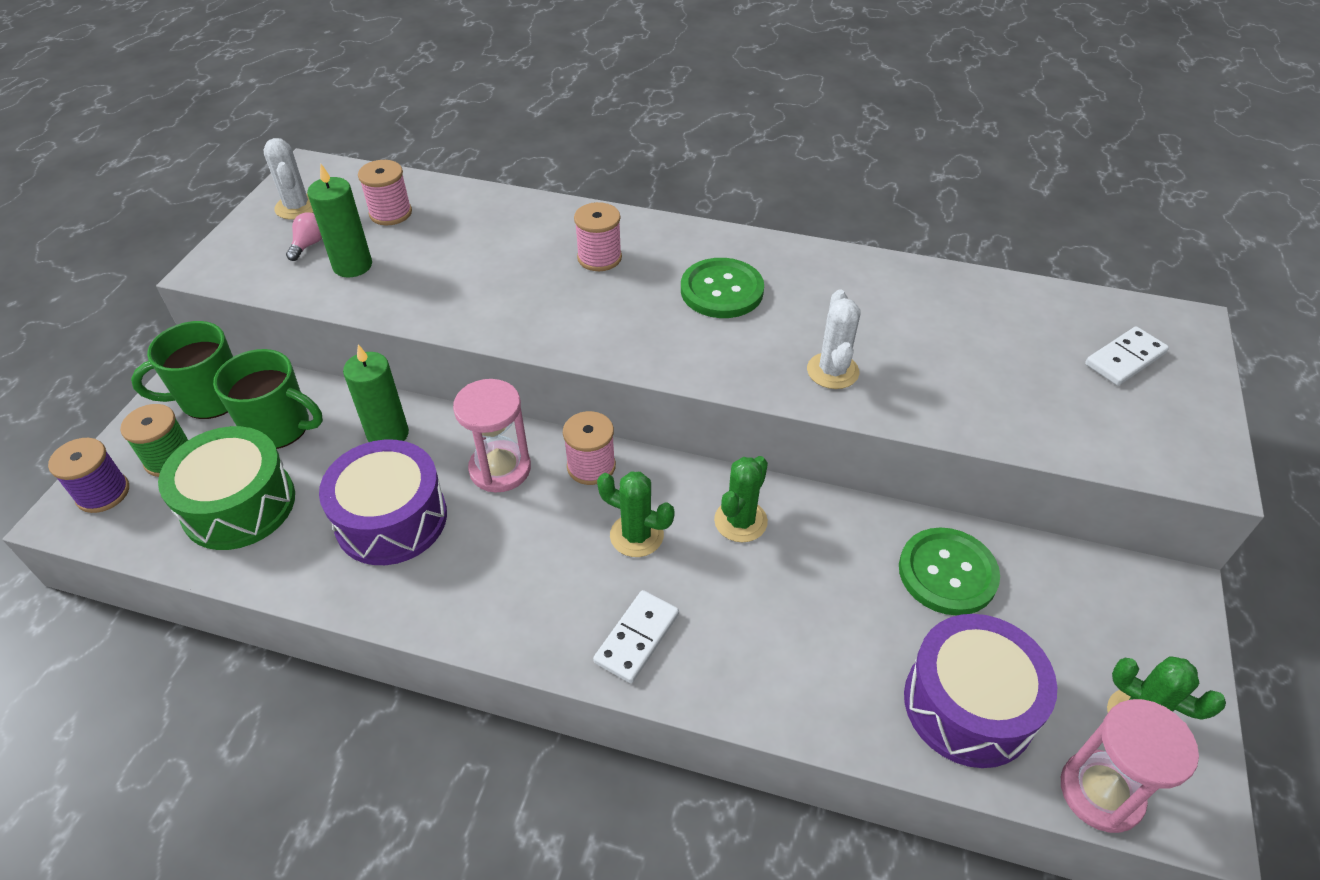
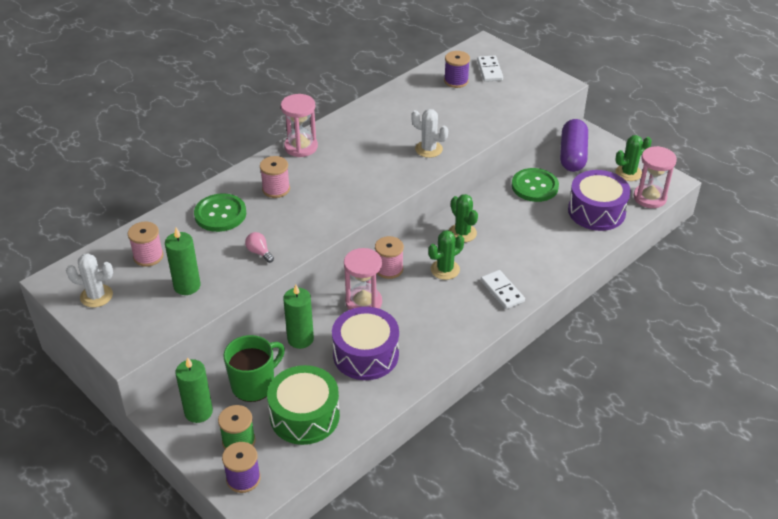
camera: 60 degrees left, 5 degrees down
(210, 398) = (198, 412): green mug -> green candle
(309, 245) = (145, 300): pink light bulb -> pink light bulb (259, 252)
(710, 241) = (301, 147): none -> pink hourglass
(722, 290) = (343, 158): green button -> green button (220, 214)
(1044, 331) = (456, 81): none -> purple spool
(1092, 596) = (572, 155): none -> purple capsule

